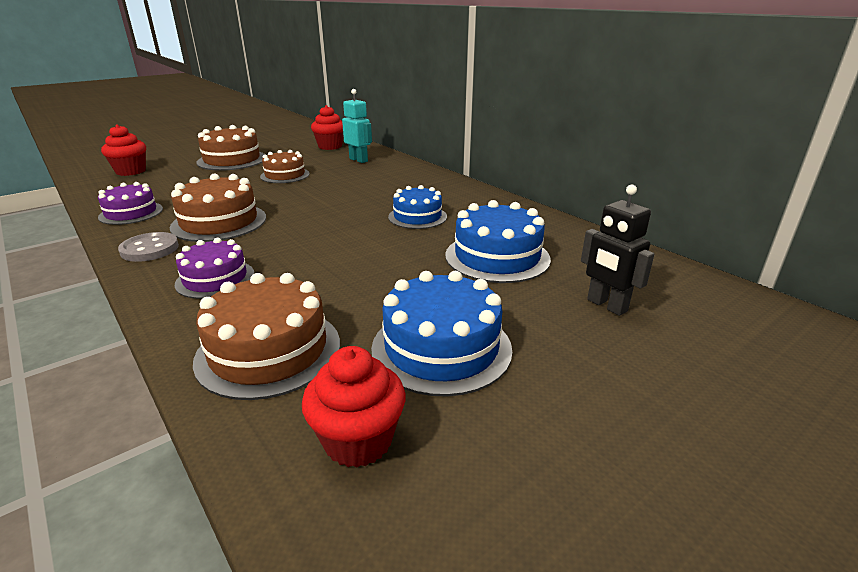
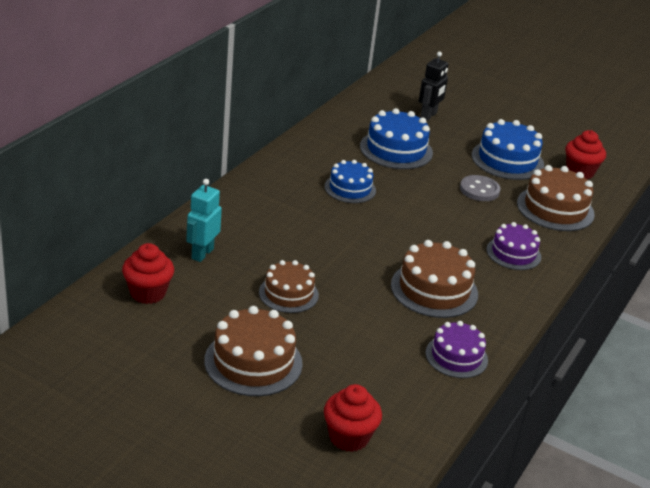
camera: 115 degrees left, 5 degrees up
(150, 249) = (504, 304): grey button -> grey button (479, 190)

